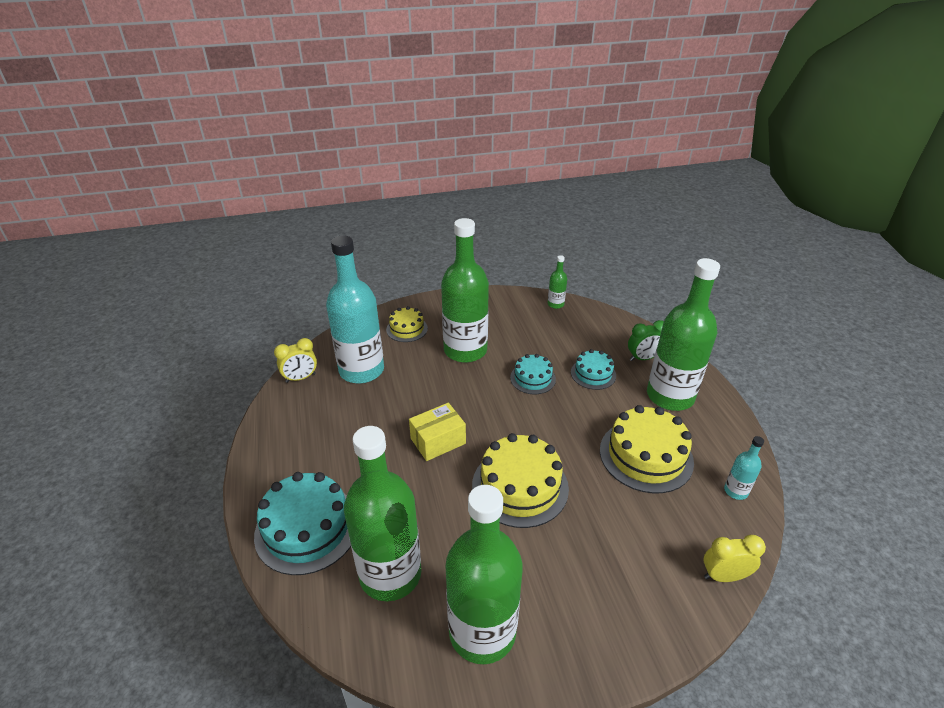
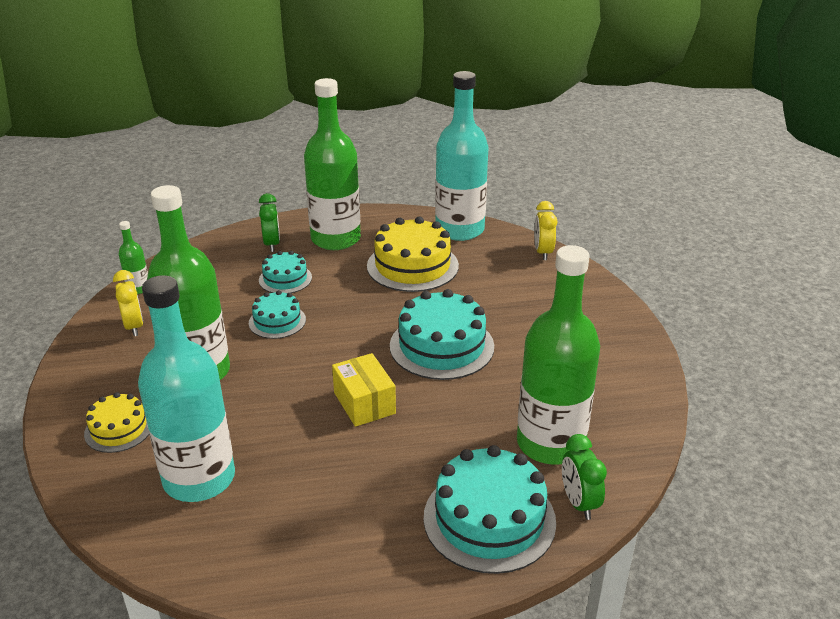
camera: 85 degrees left, 5 degrees down
(300, 378) = (189, 554): yellow clock -> yellow clock (134, 326)
(316, 594) = (579, 503): none -> green clock
(482, 632) = (606, 382): green bottle -> none
(520, 486) = (441, 346): yellow cake -> turquoise cake
(735, 491) = (459, 230): turquoise bottle -> turquoise bottle, size x2.36

